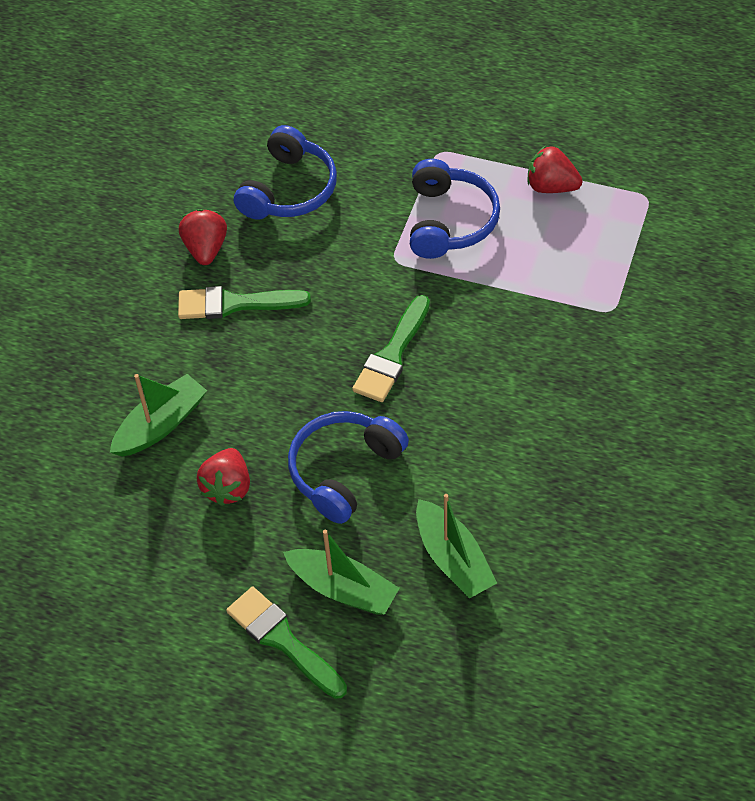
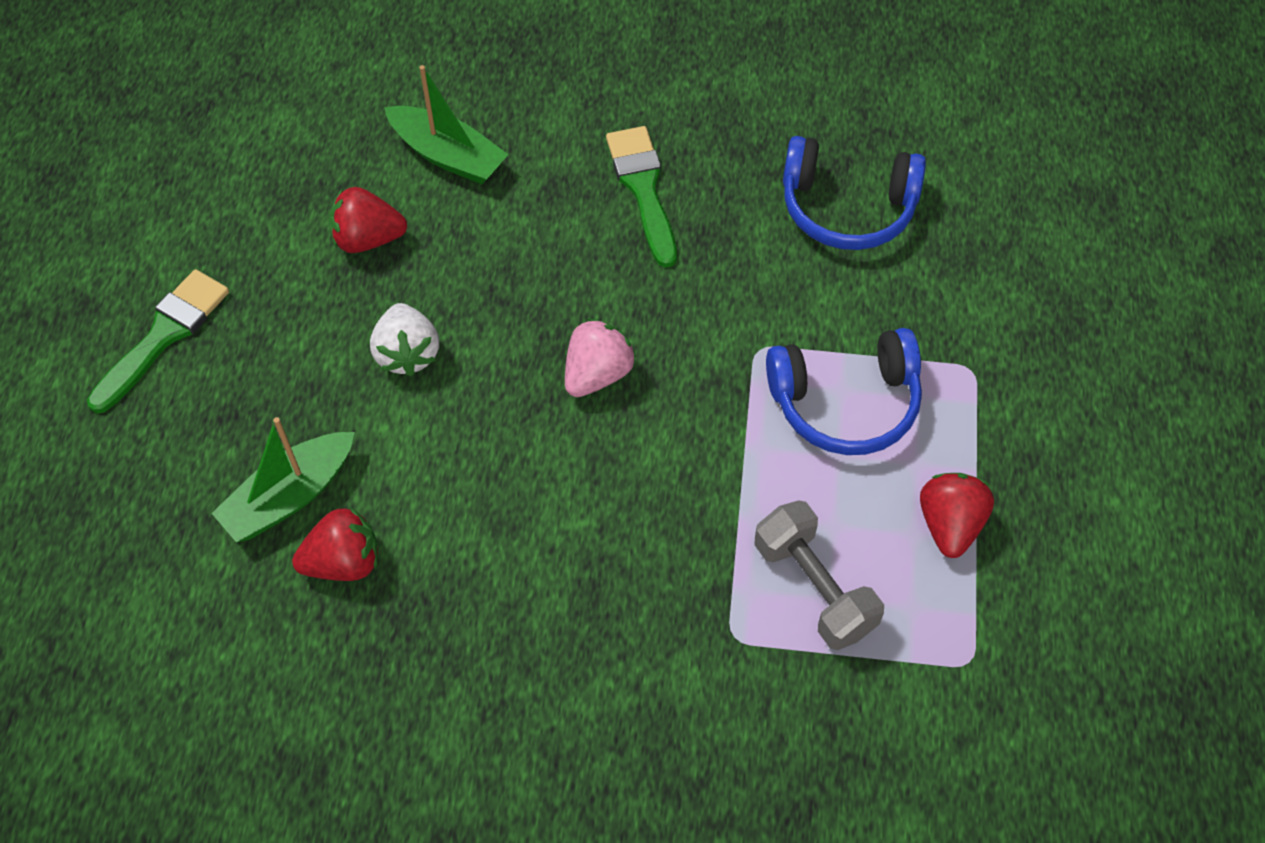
camera: 75 degrees right, 5 degrees up
(206, 249) = (723, 141): red strawberry -> red strawberry (344, 562)
(343, 589) = (237, 384): green boat -> none
(344, 471) = (407, 353): blue headphones -> white strawberry
(392, 355) = (597, 374): green brush -> pink strawberry
(583, 263) = (814, 587): none -> grey dumbbell

